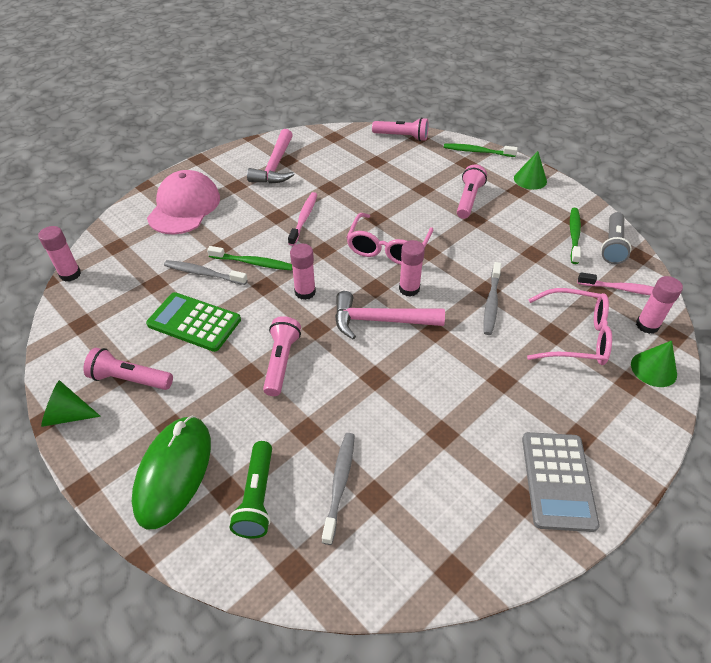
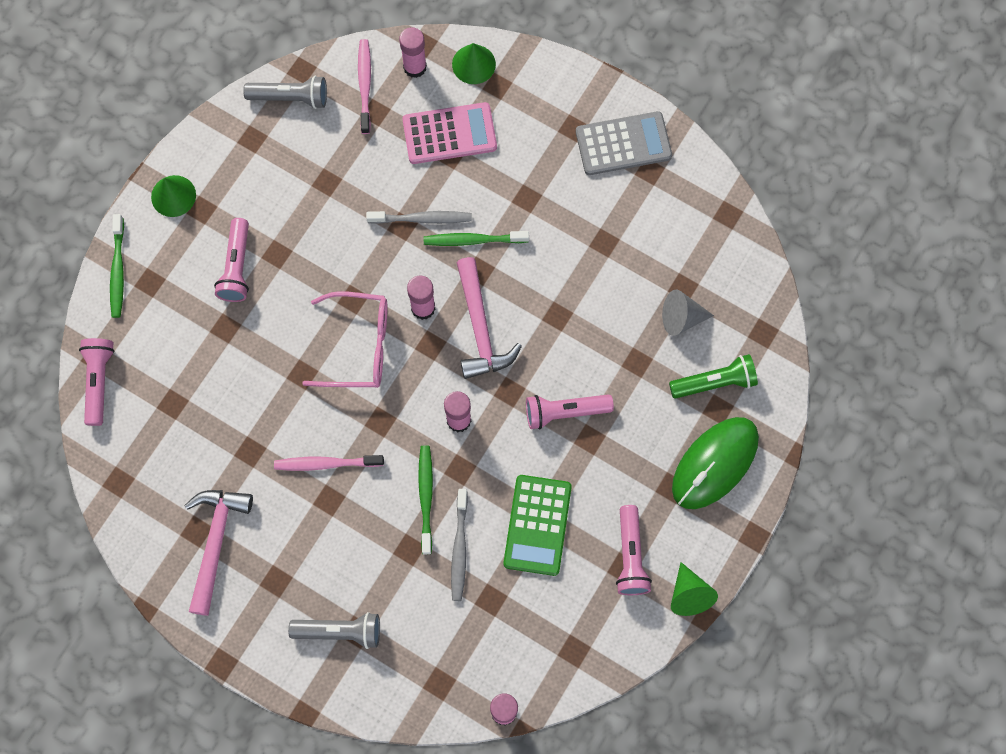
camera: 105 degrees left, 25 degrees up
(174, 472) = (715, 463): green mouse -> green mouse turned 45 degrees counterclockwise
(184, 207) = (340, 631): pink cap -> grey flashlight
(275, 166) = (215, 542): pink hammer -> pink hammer turned 75 degrees counterclockwise
(339, 484) = (681, 318): grey toothbrush -> grey cone
(468, 199) = (237, 267): pink flashlight -> pink flashlight turned 90 degrees counterclockwise
(574, 235) = (281, 139): green toothbrush -> green toothbrush (473, 240)
(575, 336) = (449, 134): pink glasses -> pink calculator

